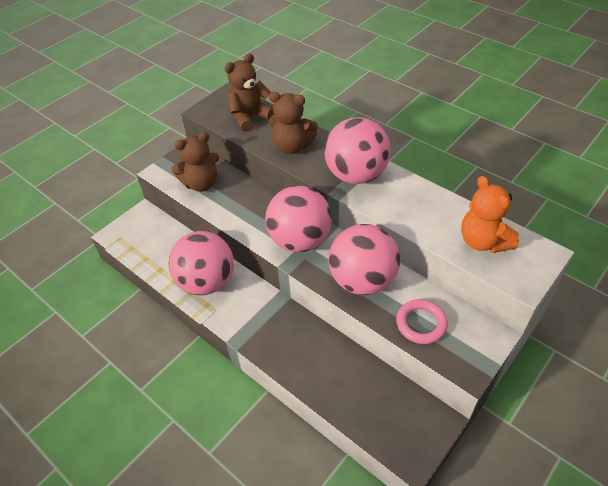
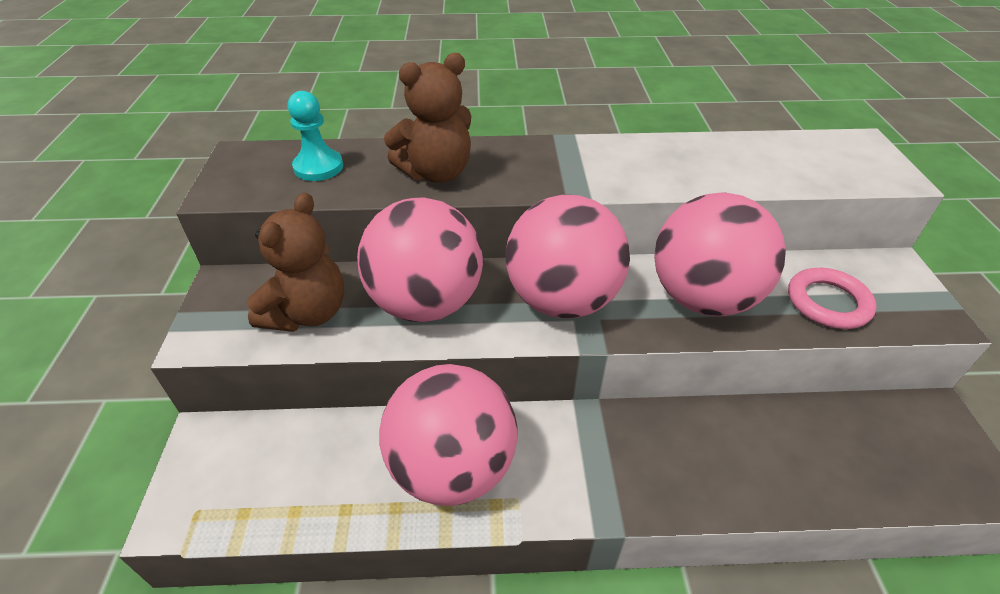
camera: 45 degrees left, 5 degrees down
(250, 117) = (318, 167): brown teddy bear -> turquoise pawn
(356, 175) = (570, 165): pink ball -> pink ball (426, 303)
(483, 241) = (801, 160): orange teddy bear -> none

